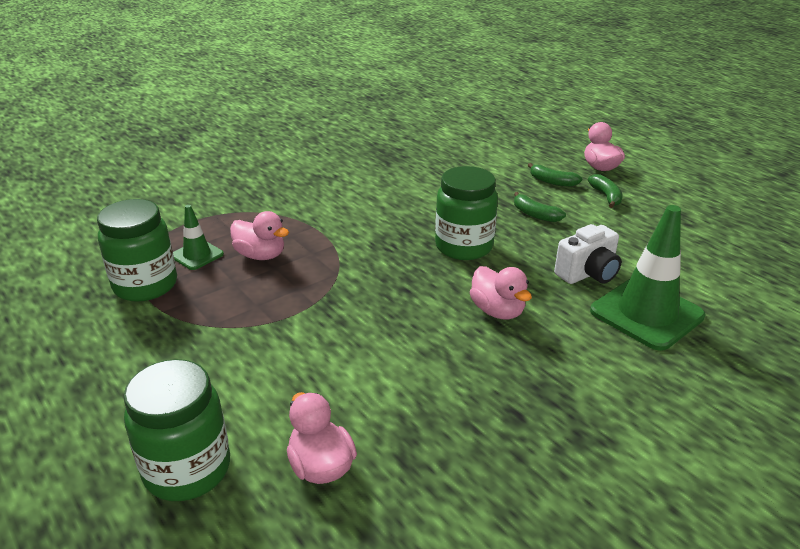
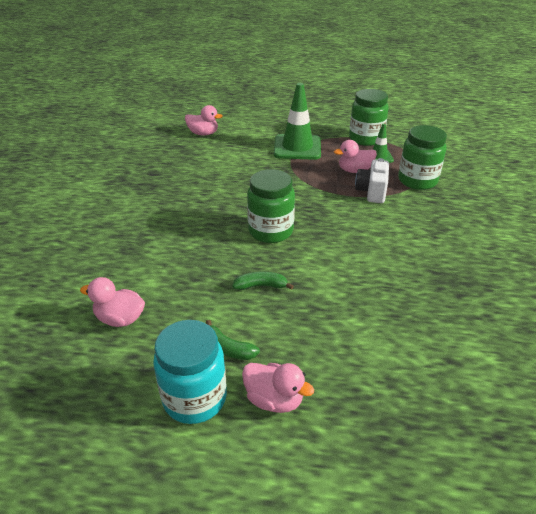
camera: 135 degrees right, 5 degrees up
(187, 470) = (240, 117): green jar -> green jar (417, 181)
(497, 311) = (205, 206): pink duck -> pink duck (120, 319)
(552, 182) = (291, 338): green banana -> none
(588, 274) = (177, 255): white camera -> white camera (371, 192)
(646, 313) = (123, 246): green traffic cone -> green traffic cone (297, 147)
(653, 187) = (195, 398): none -> turquoise jar

